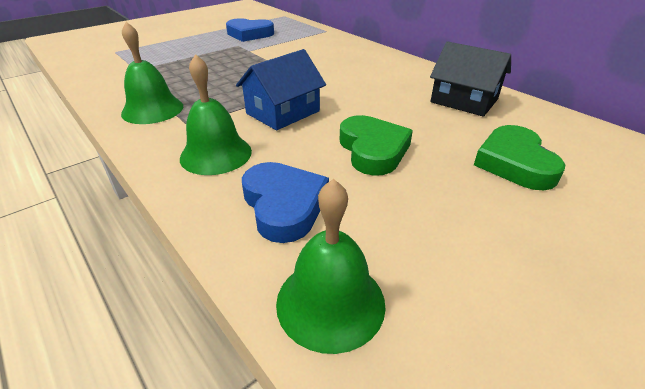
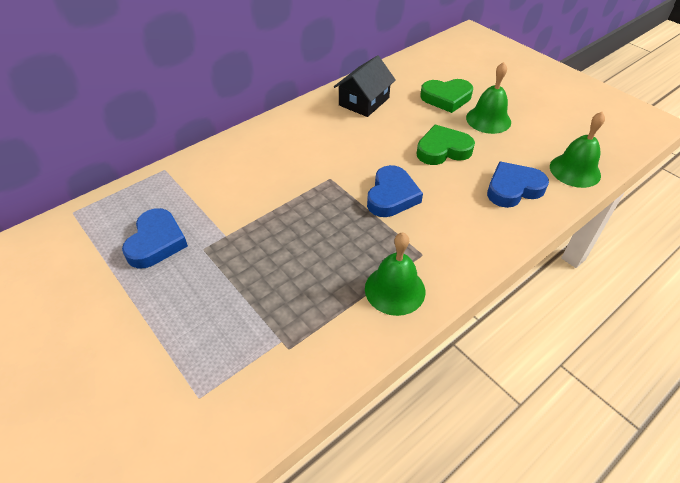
camera: 90 degrees left, 10 degrees up
(216, 154) = (465, 228): green bell -> green bell (488, 120)
(283, 112) = (391, 196): blue house -> blue heart

